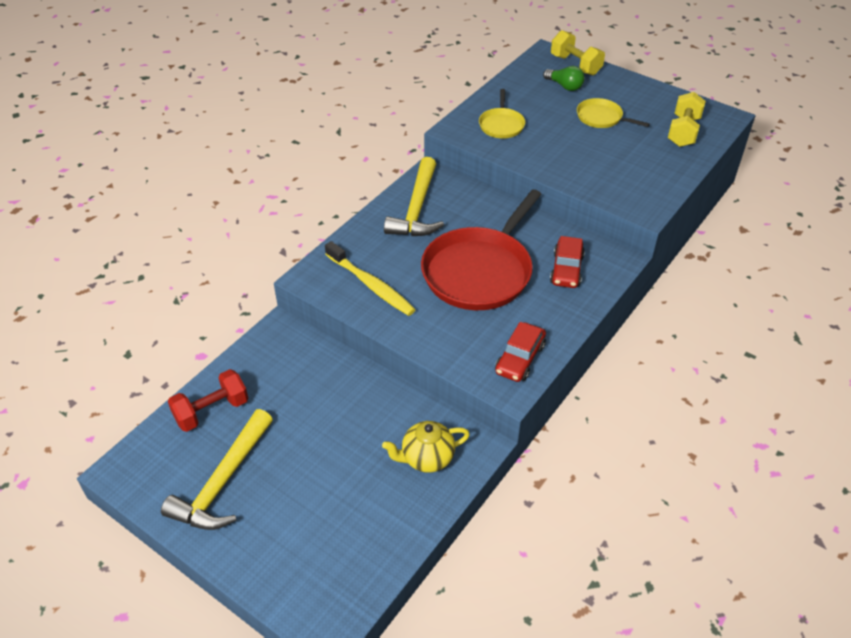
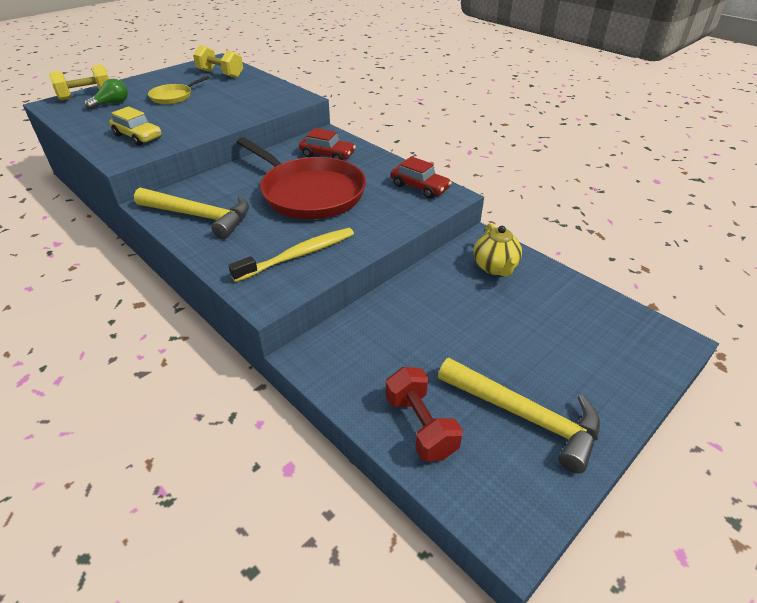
camera: 80 degrees left, 5 degrees down
(501, 125) = (138, 136): yellow pan -> yellow car

